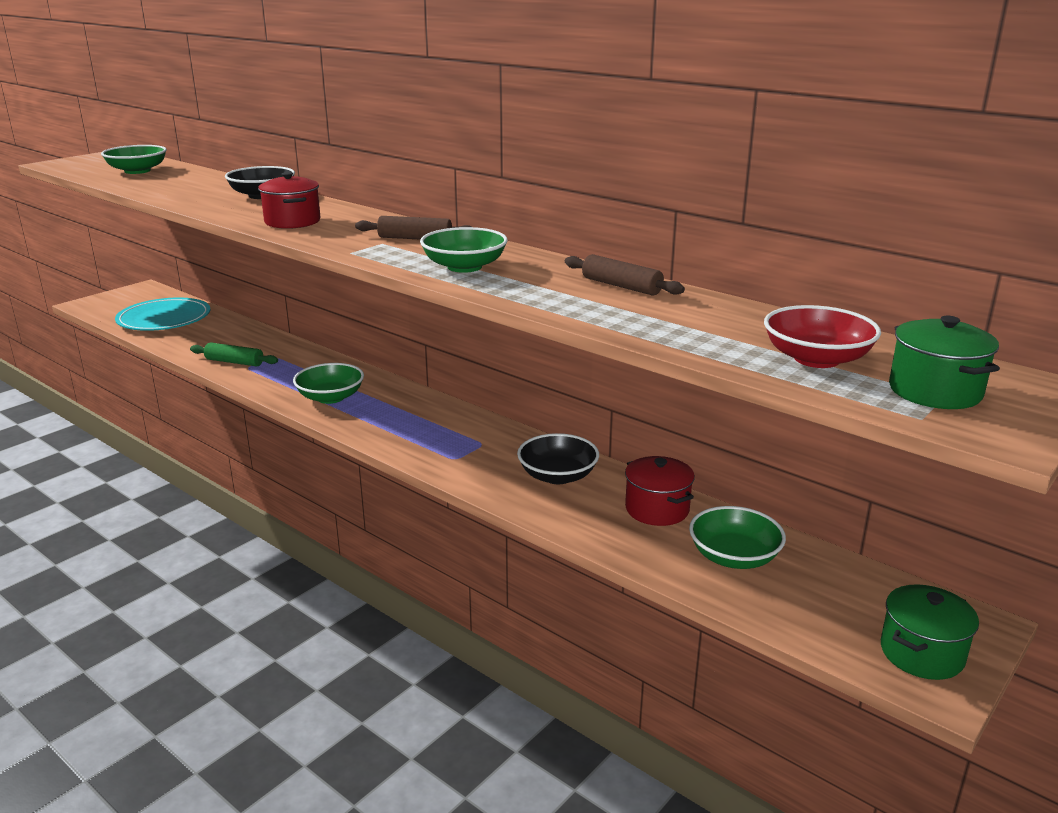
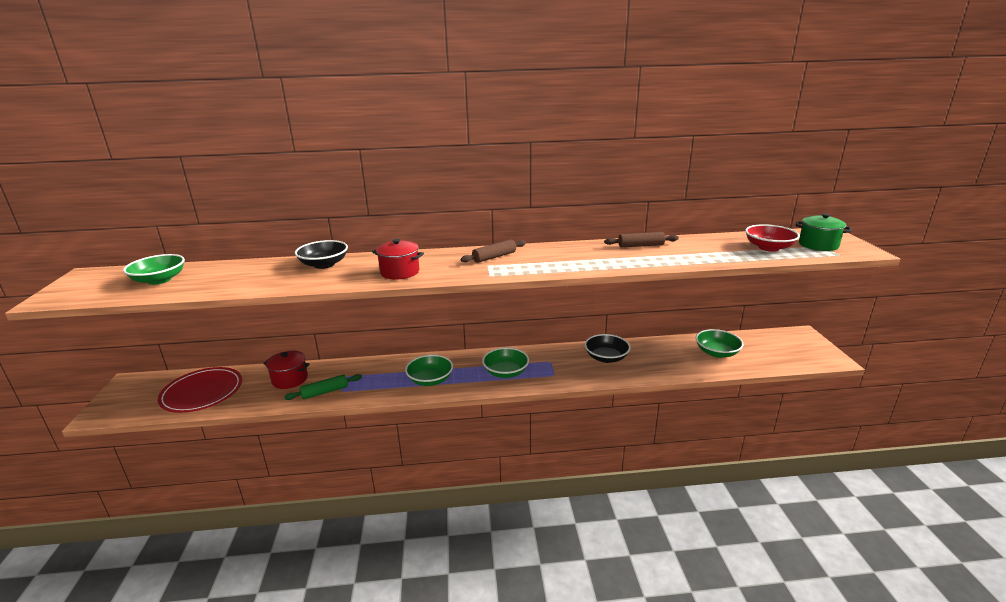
camera: 45 degrees left, 0 degrees up
(164, 319) = (202, 392): turquoise plate -> red plate
(464, 267) = (561, 261): green bowl -> green bowl (506, 372)
(657, 509) = (663, 350): red pot -> red pot (290, 379)
(921, 653) = (811, 352): green pot -> none

